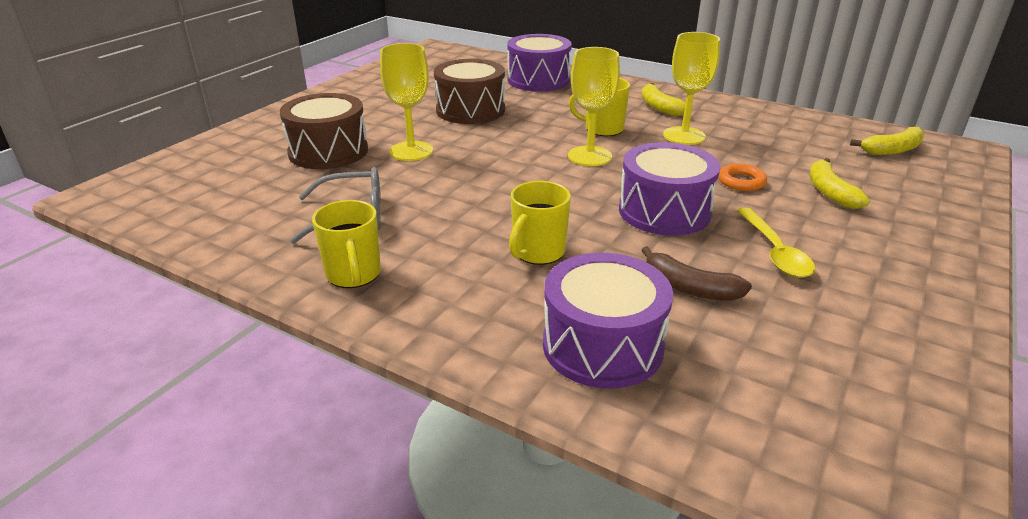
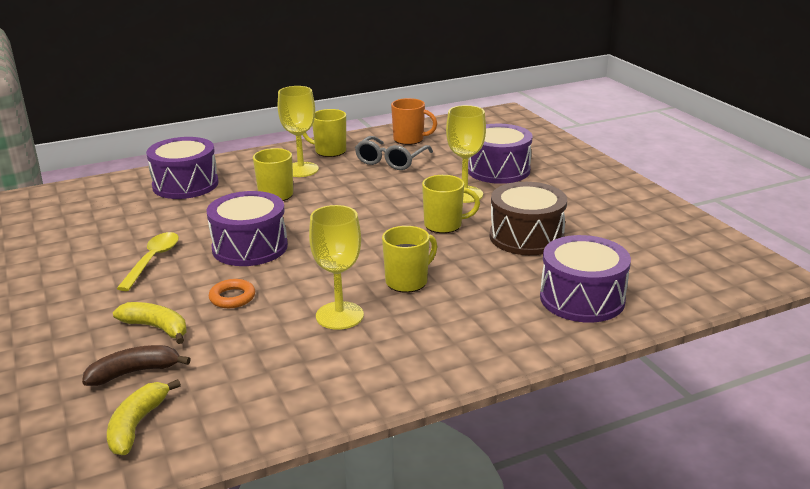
camera: 125 degrees right, 5 degrees down
(259, 229) = (409, 139): none -> orange mug
(328, 151) = (498, 170): brown drum -> purple drum
(490, 142) = (444, 225): none -> yellow mug
(589, 156) = (364, 254): yellow goblet -> yellow goblet (301, 170)
(659, 107) = (420, 338): yellow banana -> none
(689, 288) = (177, 220): brown banana -> brown banana (134, 372)
(775, 252) = (153, 260): yellow spoon -> yellow spoon turned 75 degrees clockwise

